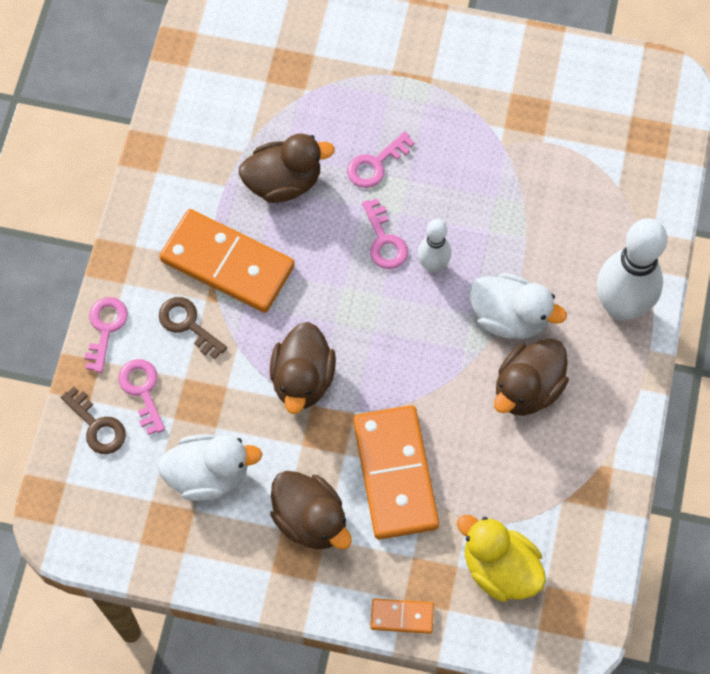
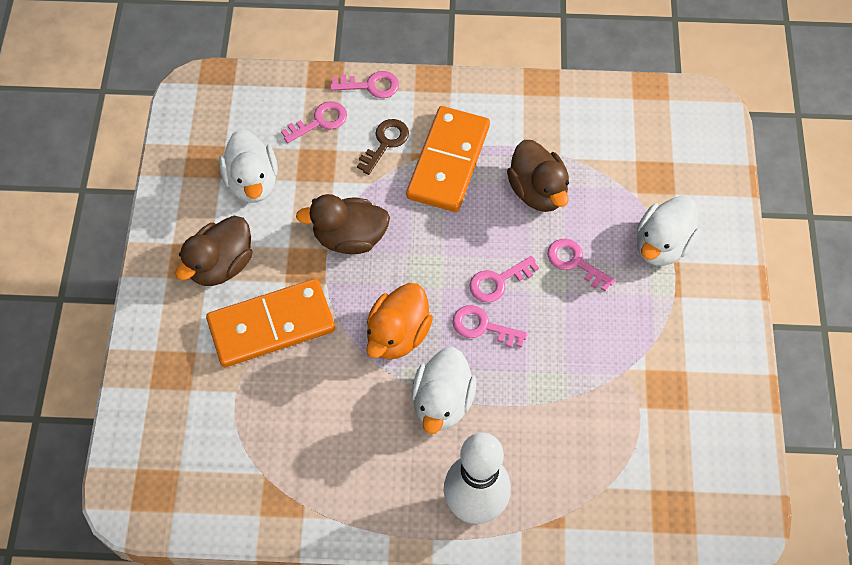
camera: 80 degrees right, 5 degrees down
(97, 426) = (284, 96): brown key -> none
(371, 80) = (662, 245): none -> white duck
(402, 617) = (140, 350): orange domino -> none
(428, 348) = (398, 334): none -> orange duck
(433, 265) = (482, 326): white bowling pin -> pink key
(500, 568) = (191, 426): yellow duck -> none
(527, 389) = (371, 427): brown duck -> none

